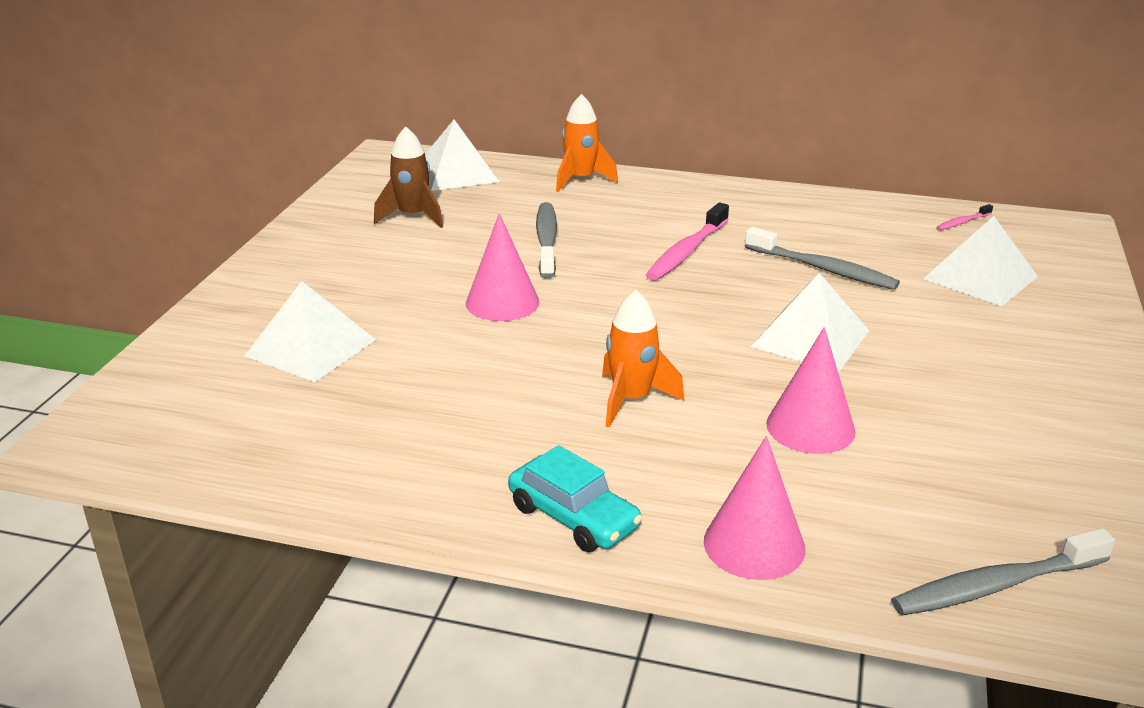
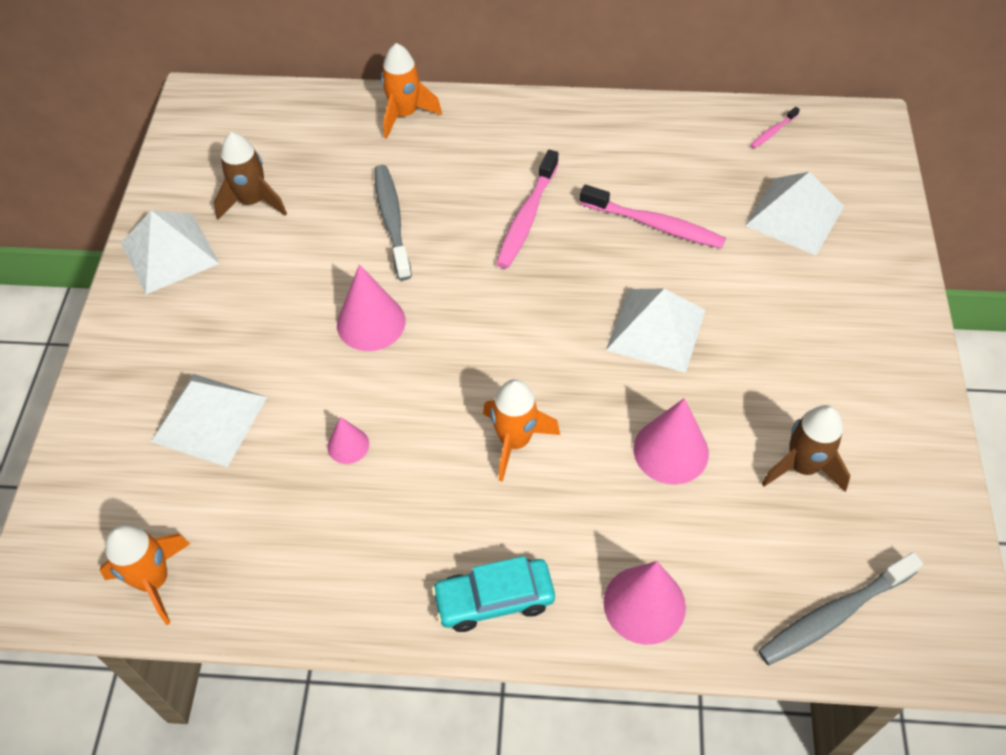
camera: 10 degrees left, 25 degrees up
(201, 453) = (154, 580): none -> orange rocket
(448, 382) = (348, 445): none -> pink cone
(457, 173) = (278, 121): white pyramid -> white pyramid (169, 252)
(573, 517) = (494, 600): turquoise car -> turquoise car turned 135 degrees clockwise
(822, 269) = (654, 225): grey toothbrush -> pink toothbrush
(968, 458) = (802, 467): none -> brown rocket

